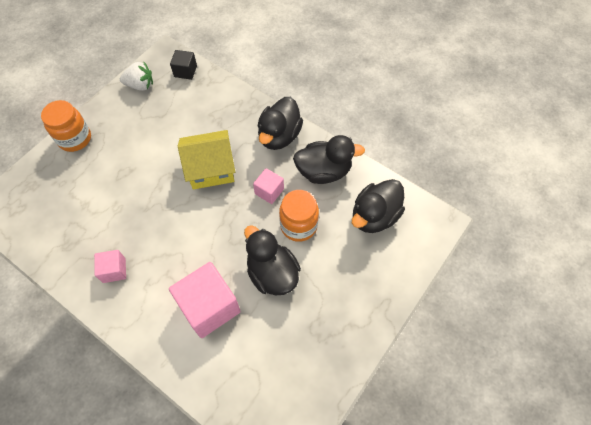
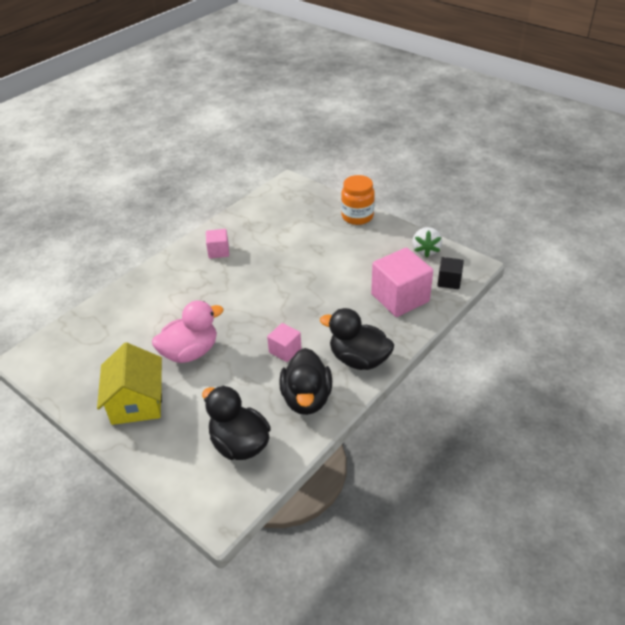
camera: 95 degrees right, 20 degrees down
(209, 307) = (169, 309): pink cube -> pink cube (400, 298)
(211, 169) = (317, 305): yellow house -> yellow house (136, 402)
(272, 273) = (190, 352): black duck -> pink duck
(298, 225) = (239, 374): orange jar -> none

